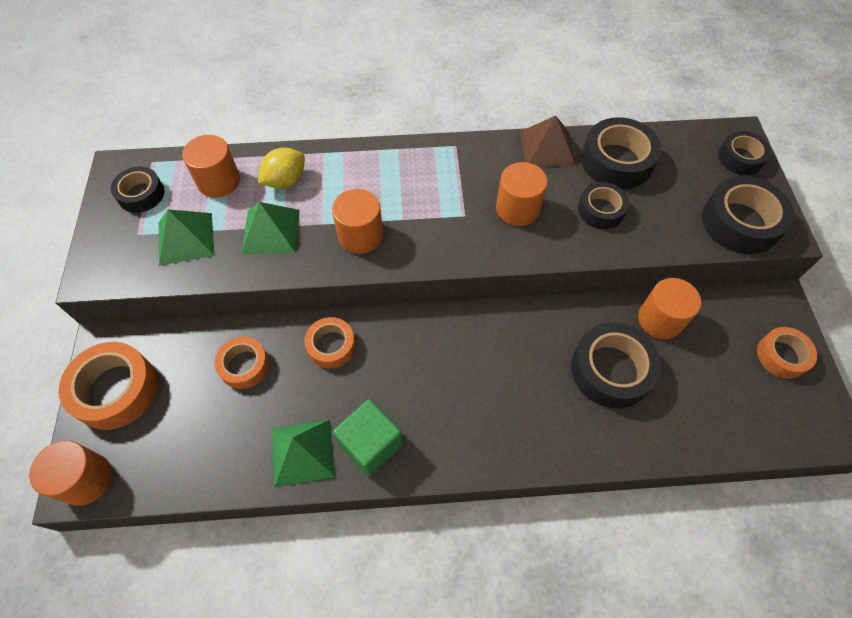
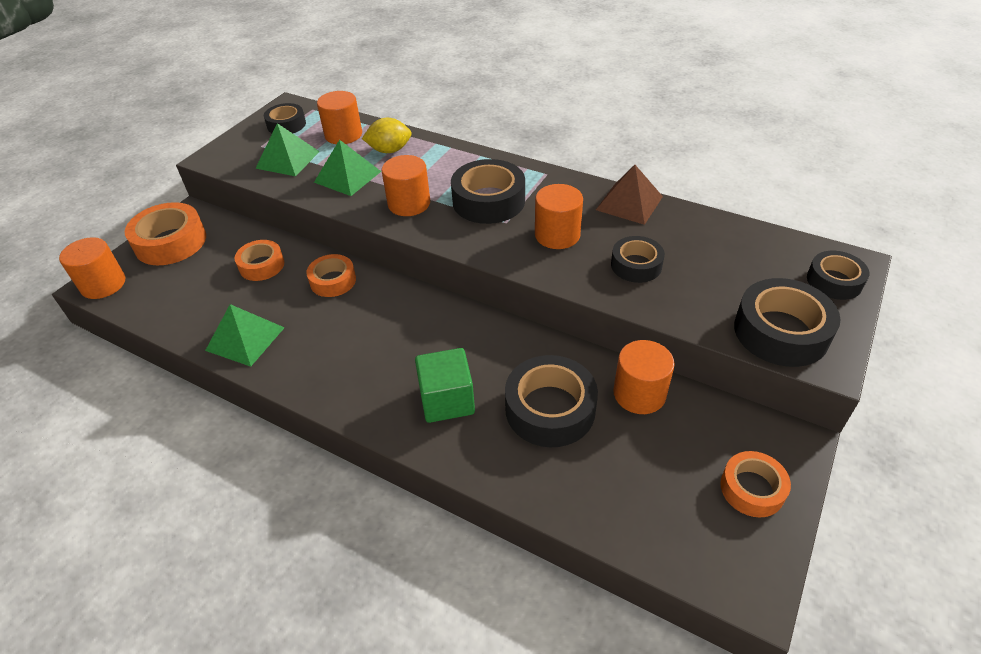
camera: 35 degrees right, 15 degrees down
(370, 444) = (296, 359): green cube -> green cube (447, 400)
(616, 161) = (689, 236): black tape -> black tape (488, 201)

